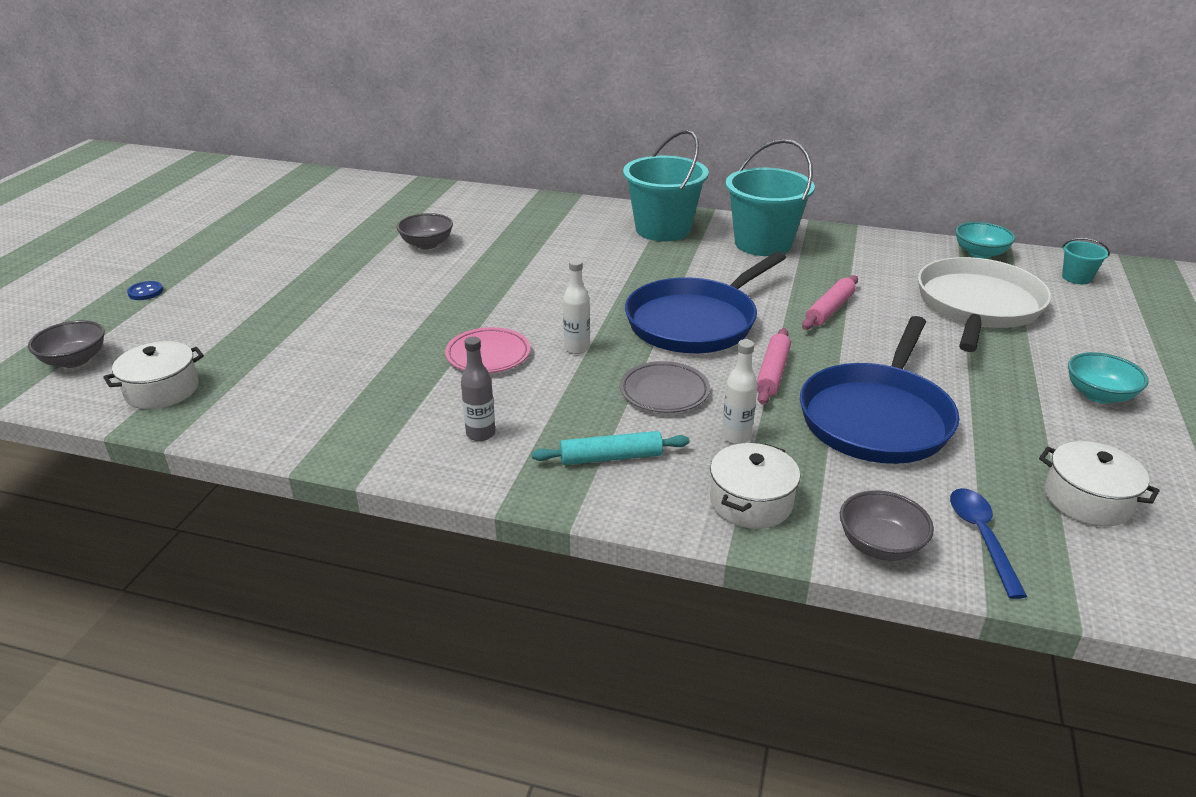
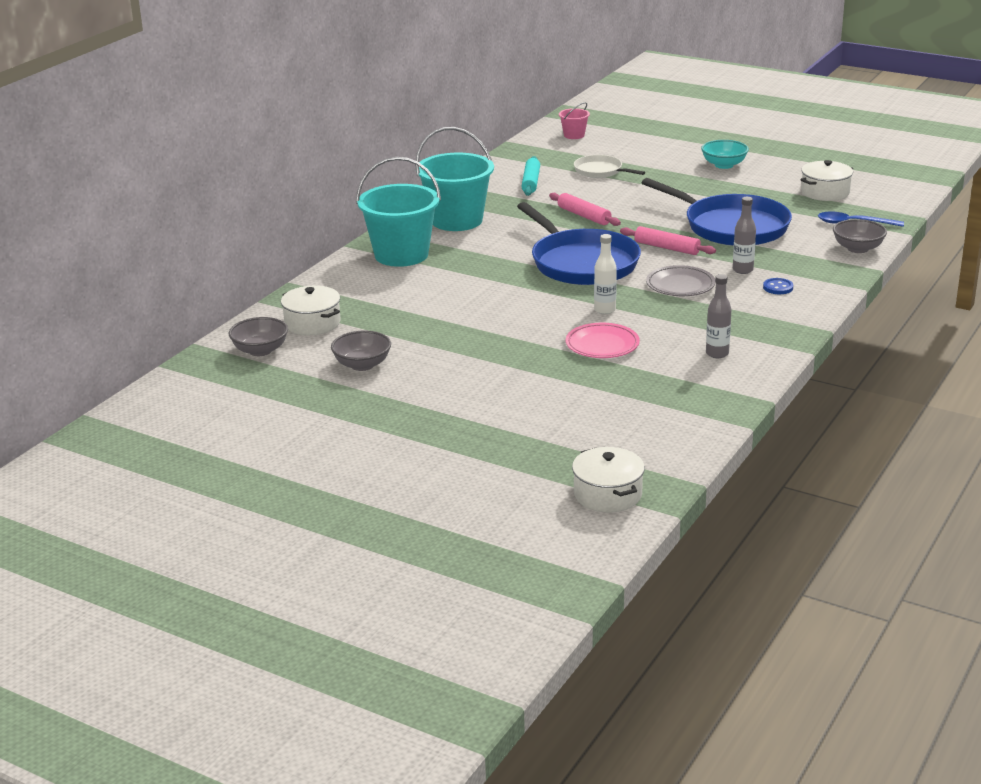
camera: 75 degrees left, 5 degrees down
(75, 360) = (530, 550): grey bowl -> grey bowl (260, 350)
(145, 292) = (388, 524): blue button -> blue button (778, 287)
(611, 457) = (757, 311): turquoise rolling pin -> turquoise rolling pin (531, 182)
(736, 437) = (742, 270): white bottle -> grey bottle
(751, 502) = (813, 275): white pot -> white pot (312, 323)
(977, 306) = (600, 171): white pan -> white pan, size x0.51
(980, 253) = (520, 154): turquoise bowl -> none
(1076, 278) = (574, 135): turquoise bucket -> pink bucket

